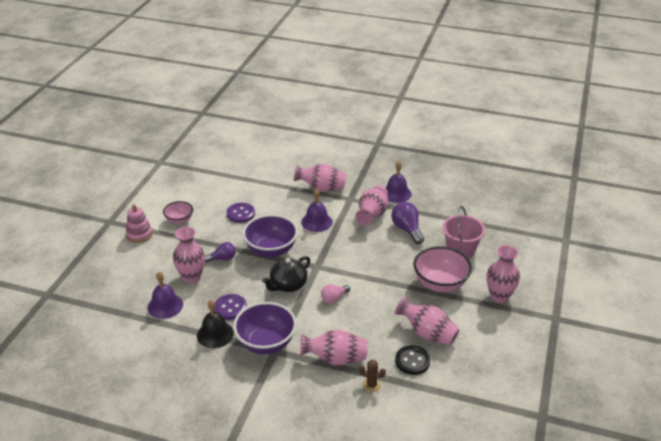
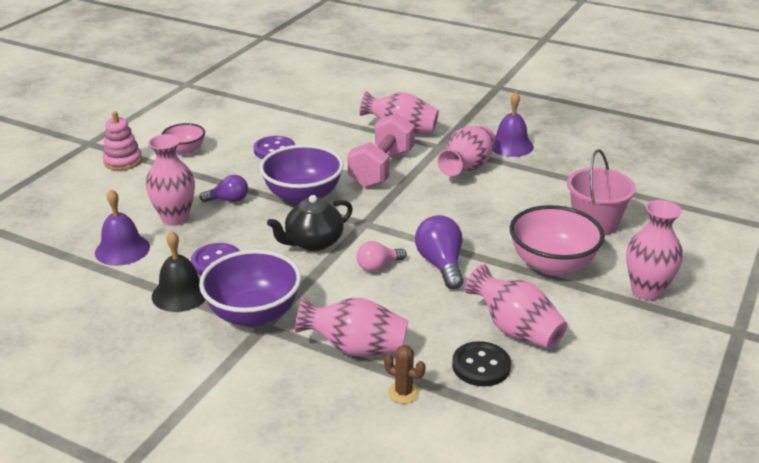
camera: 10 degrees right, 5 degrees down
(316, 222) = (381, 169): purple bell -> pink dumbbell
(407, 229) = (516, 190): purple light bulb -> purple light bulb (441, 264)

